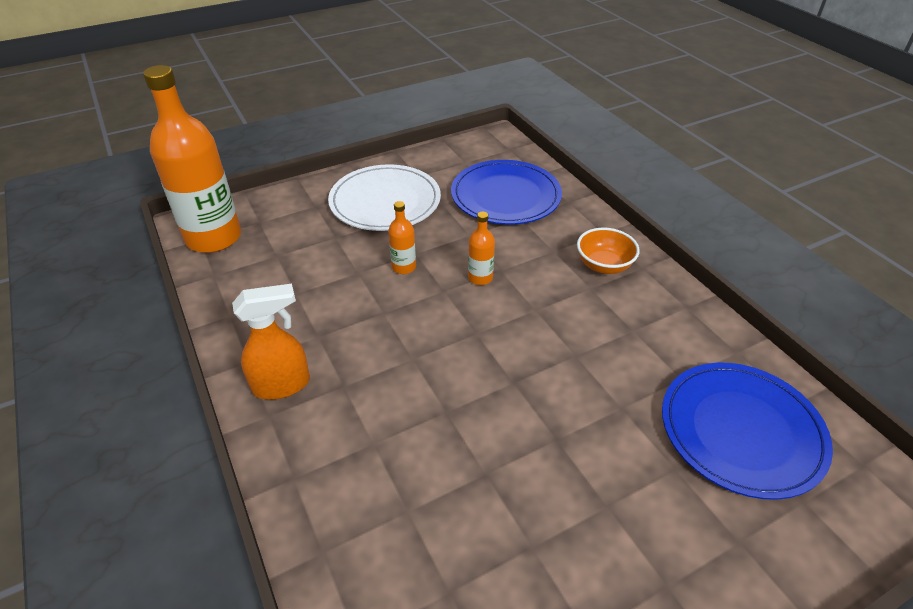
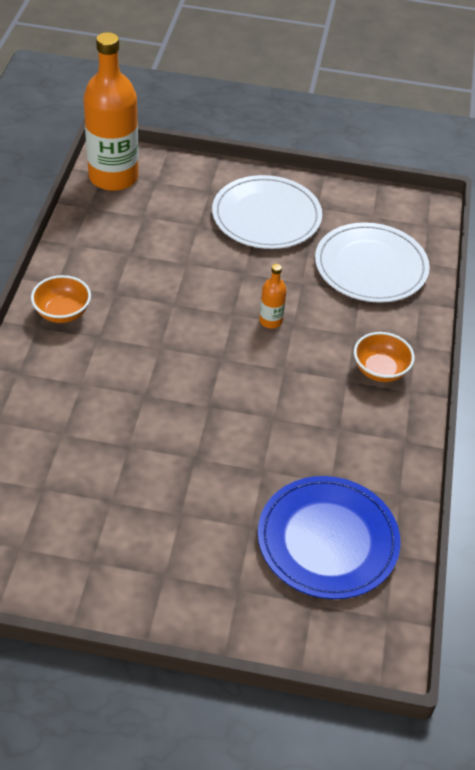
camera: 35 degrees right, 5 degrees up
(282, 385) = (62, 313): orange spray bottle -> orange bowl
(404, 267) = (223, 279): orange bottle -> none
(505, 196) = (371, 266): blue plate -> white plate

